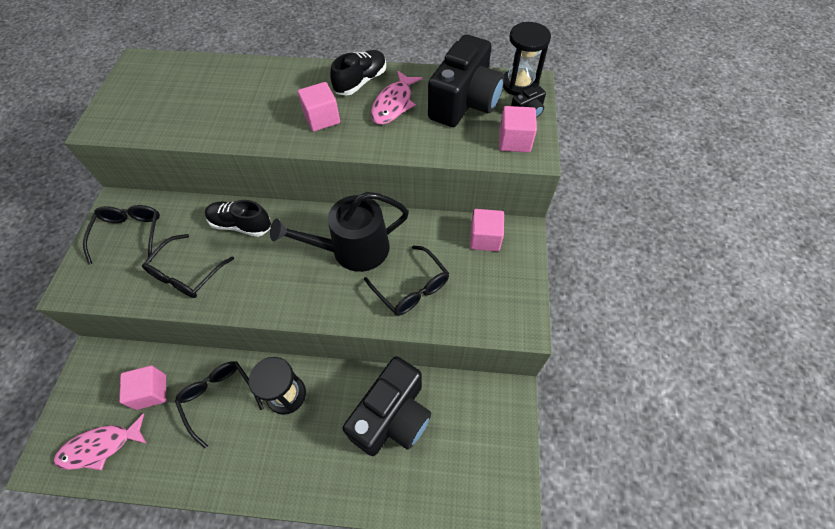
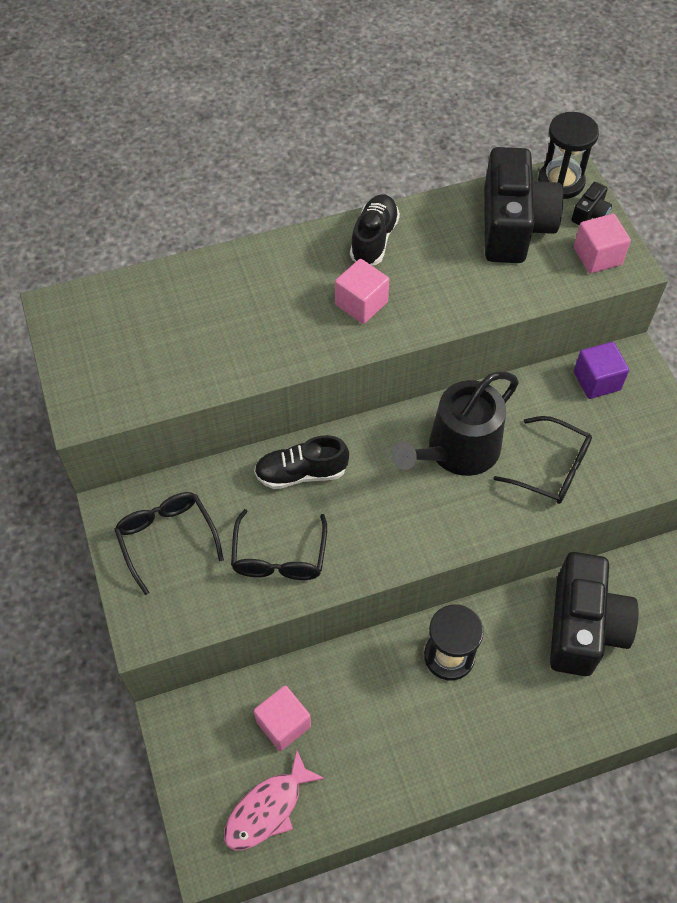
camera: 25 degrees left, 0 degrees up
(220, 399) = (373, 695): black glasses -> none
(393, 104) = (433, 256): pink fish -> none
(485, 238) = (596, 381): pink cube -> purple cube

